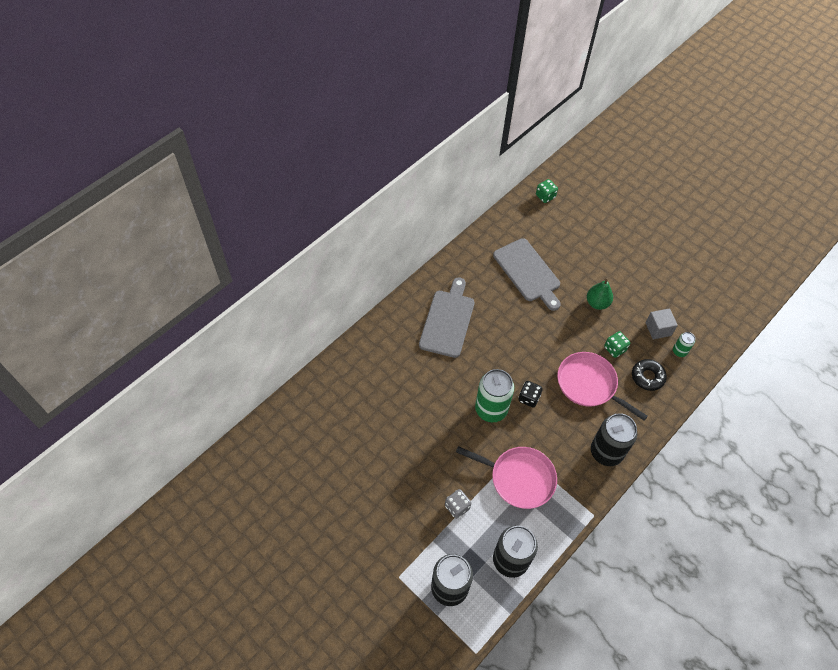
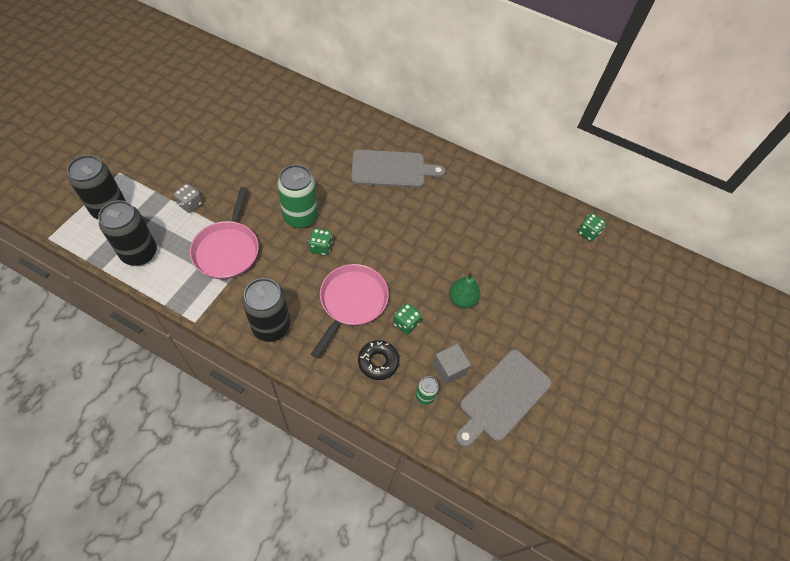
camera: 70 degrees right, 0 degrees up
(528, 272) = (476, 228): grey cutting board -> grey cutting board (502, 397)
(529, 398) = (321, 247): black dice -> green dice

